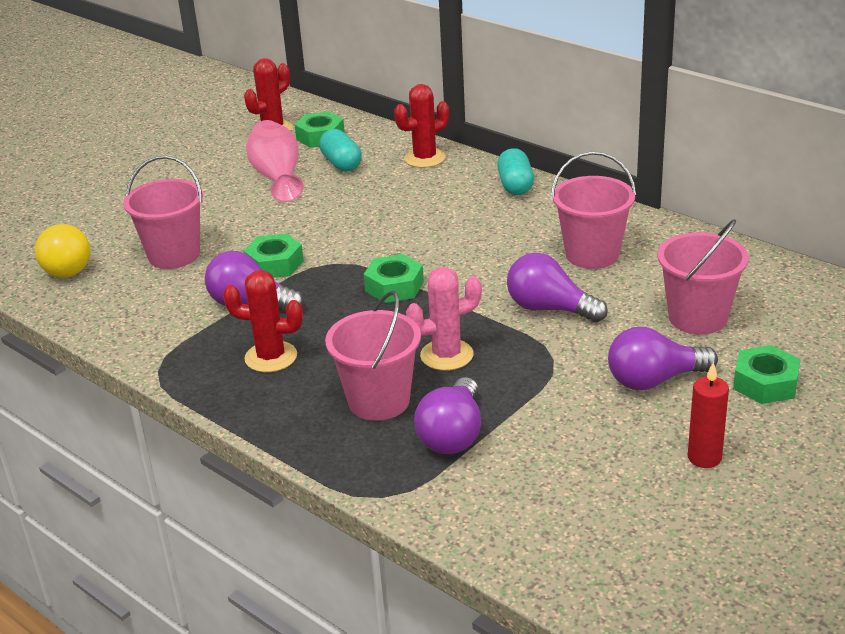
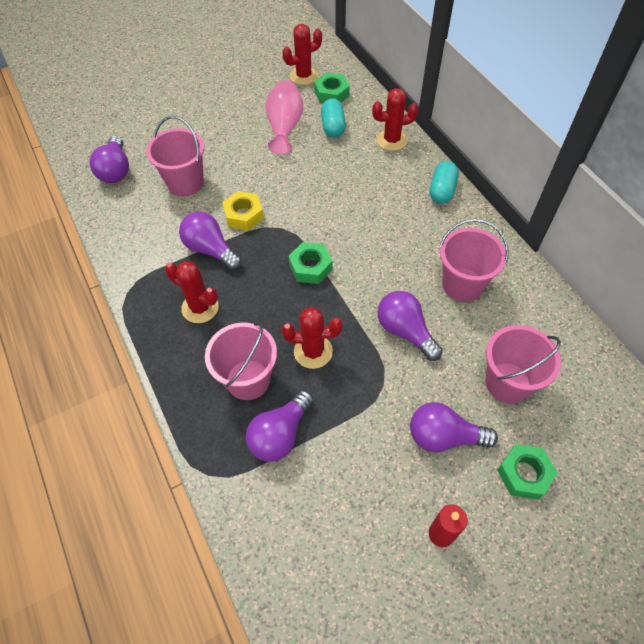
camera: 20 degrees right, 25 degrees up
(64, 266) = (115, 170): yellow light bulb -> purple light bulb
(274, 264) = (243, 215): green nut -> yellow nut
(446, 355) = (313, 351): pink cactus -> red cactus

